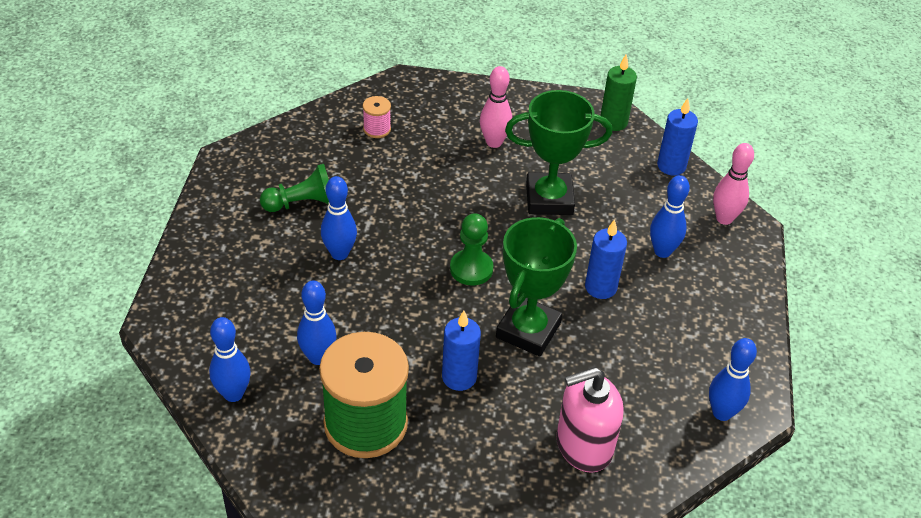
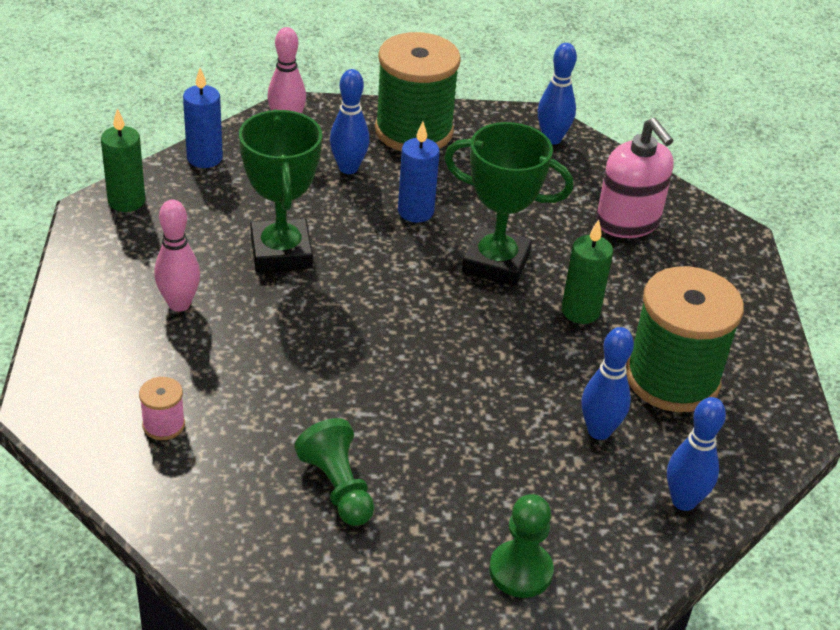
camera: 100 degrees left, 5 degrees down
(339, 253) = (424, 434): blue bowling pin -> none
(459, 377) = (580, 311): blue candle -> green candle
(471, 269) = (417, 311): green pawn -> green pawn (520, 571)
(724, 304) = (414, 131): none -> green spool

